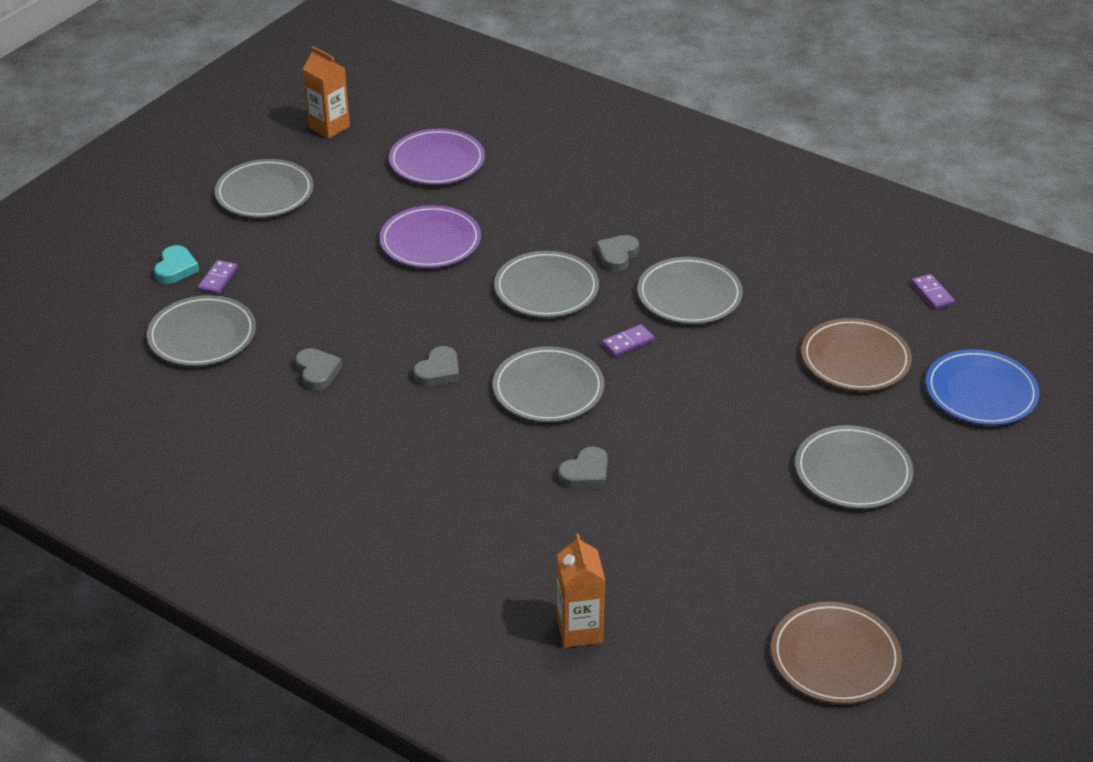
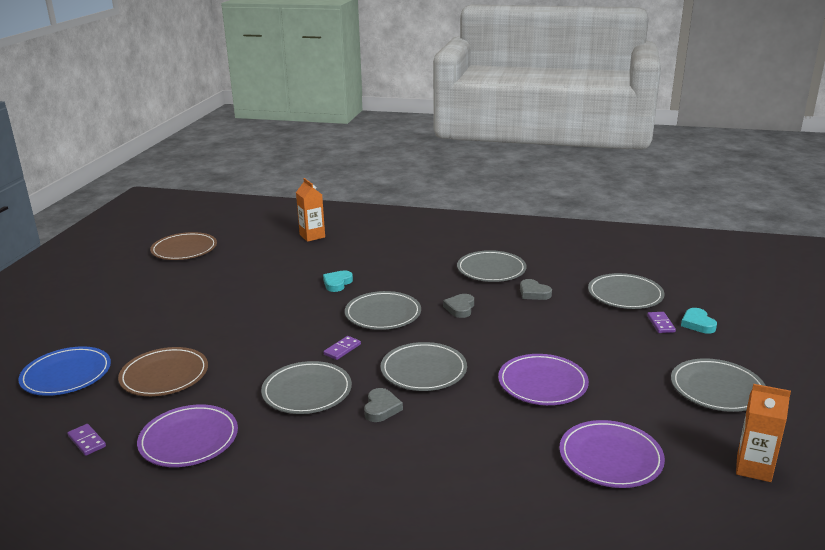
camera: 160 degrees right, 15 degrees down
(585, 473) = (337, 283): grey heart -> turquoise heart
(824, 270) = (189, 439): none -> purple plate
(853, 471) = (171, 314): grey plate -> grey plate (491, 269)

